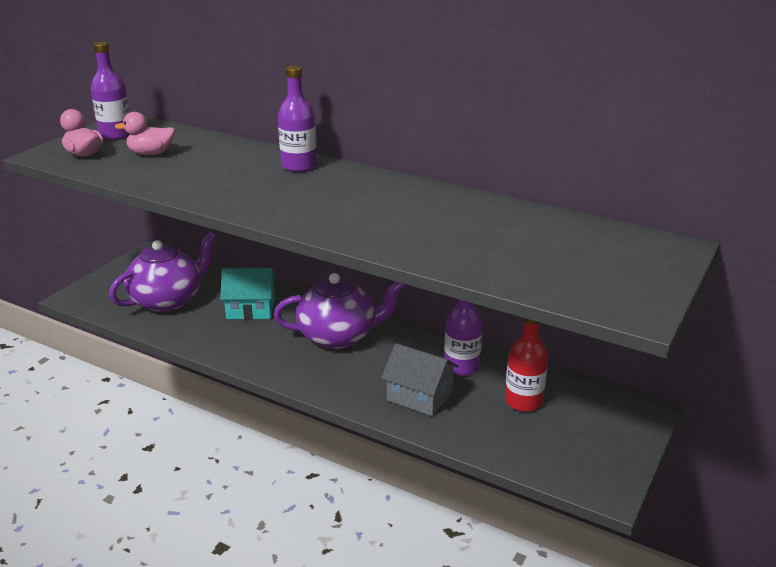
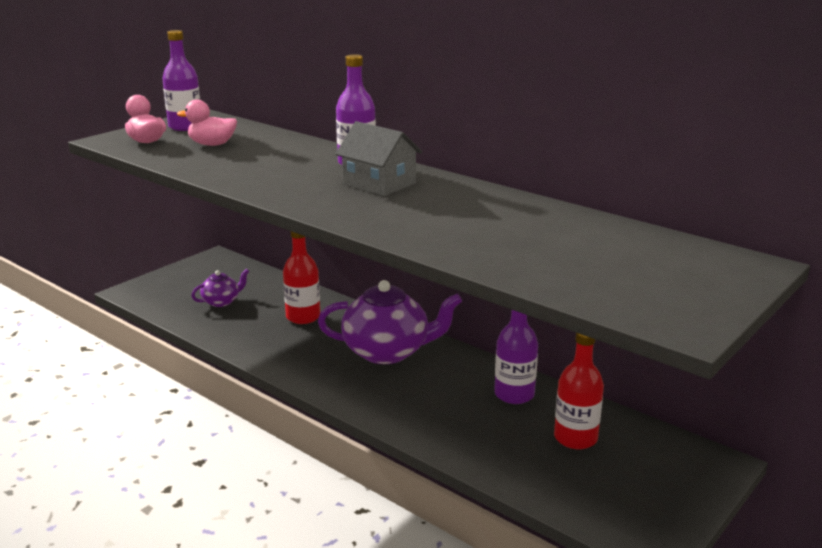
camera: 10 degrees right, 5 degrees down
(168, 300) = (221, 301): purple teapot -> purple teapot, size x0.49
(251, 309) = (303, 317): turquoise house -> red bottle
(419, 396) = (459, 420): grey house -> grey house (379, 184)

